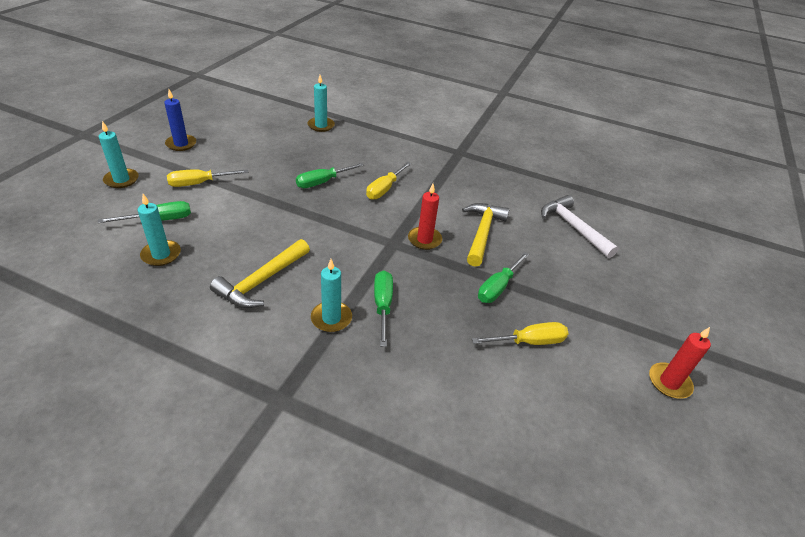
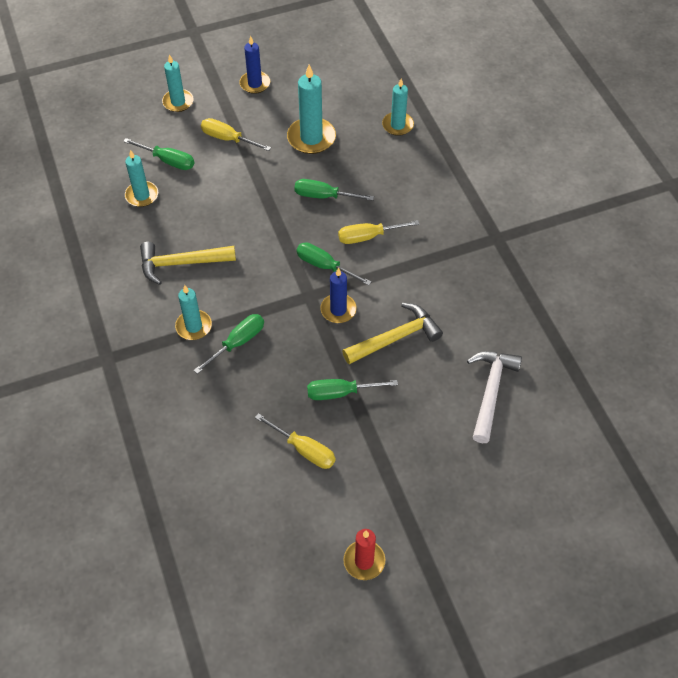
camera: 50 degrees right, 15 degrees up
(268, 155) = (311, 138): none -> turquoise candle
(379, 220) = (325, 266): none -> green screwdriver
(424, 240) = (338, 310): red candle -> blue candle

